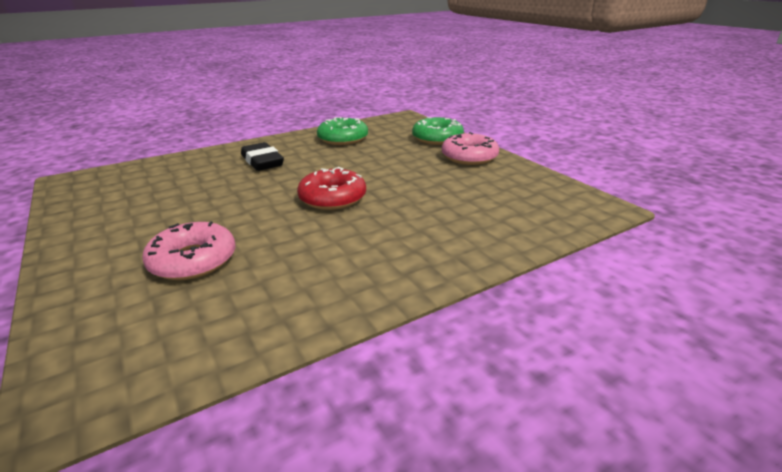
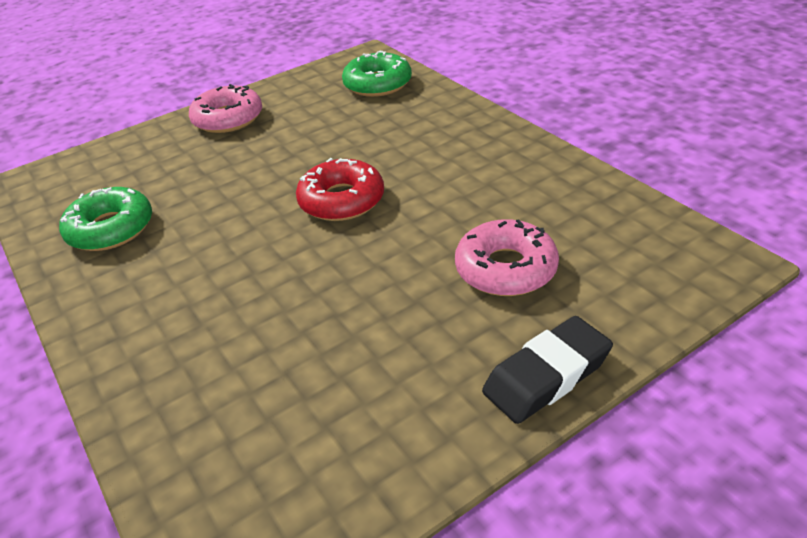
camera: 90 degrees left, 10 degrees up
(262, 161) = (194, 297): black eraser -> black eraser (547, 376)
(437, 138) = (148, 144): green donut -> green donut (377, 84)

